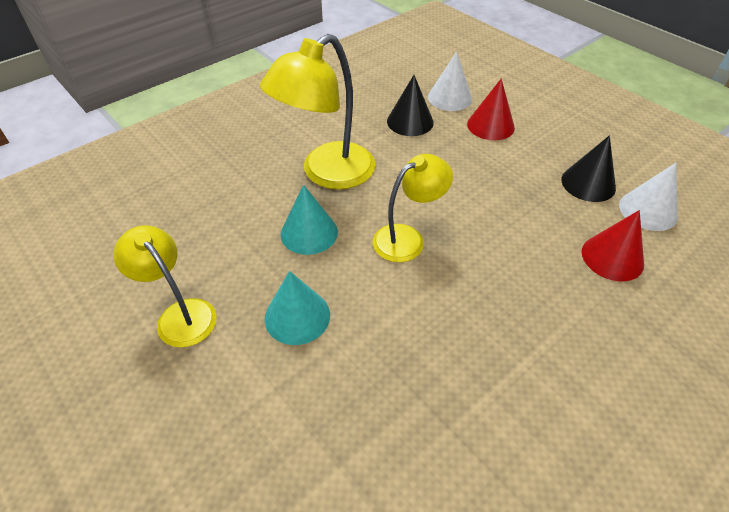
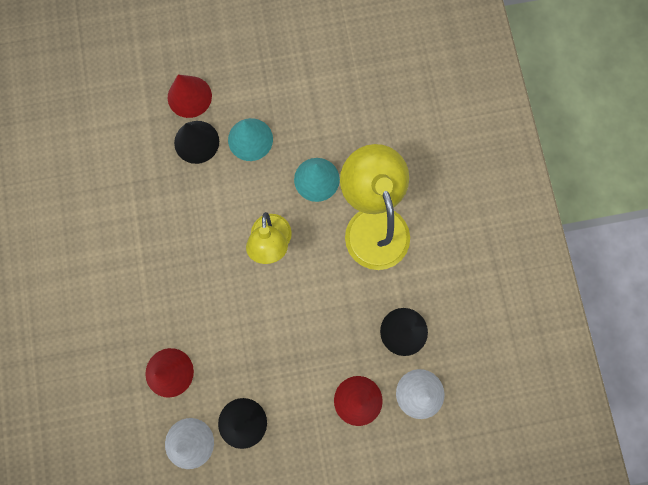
camera: 120 degrees right, 30 degrees up
(180, 314) = (292, 74): yellow lamp -> none
(273, 425) = (189, 96): none -> red cone
(337, 376) = (196, 142): none -> black cone

